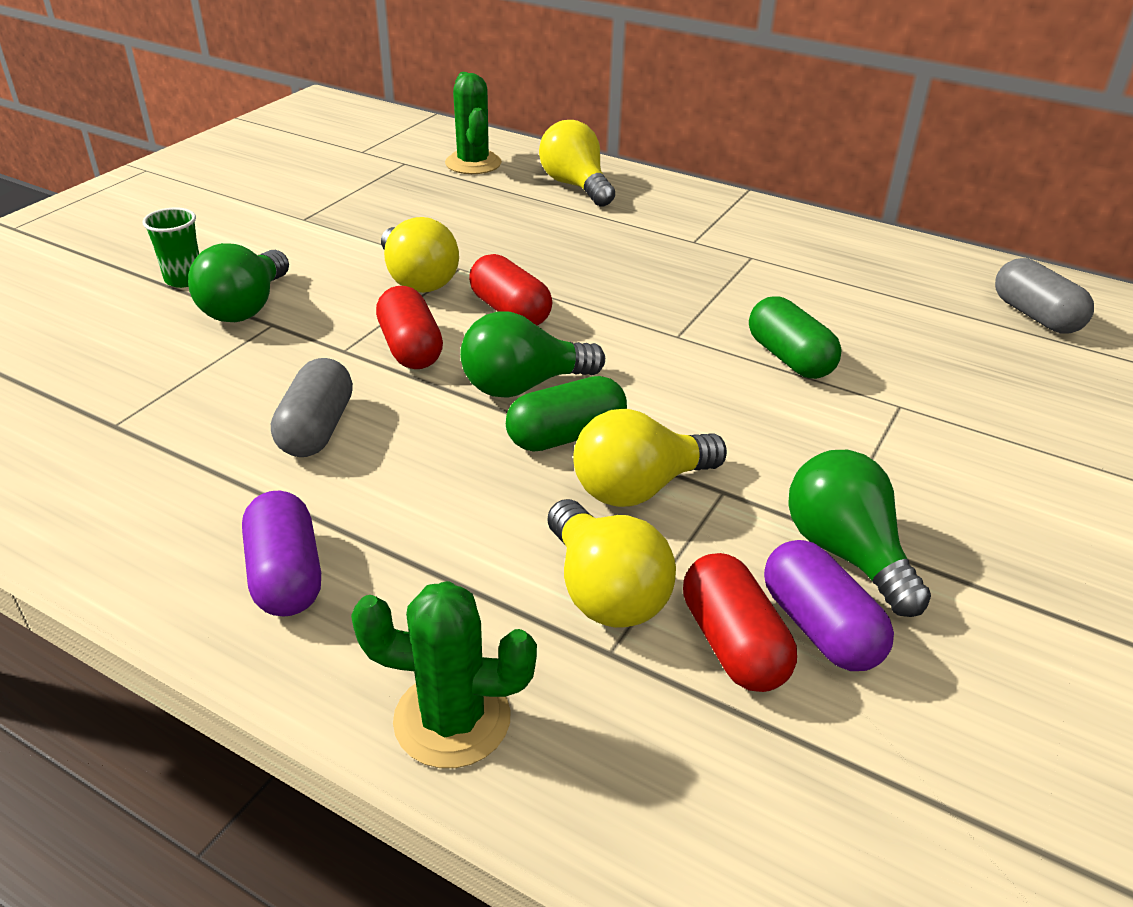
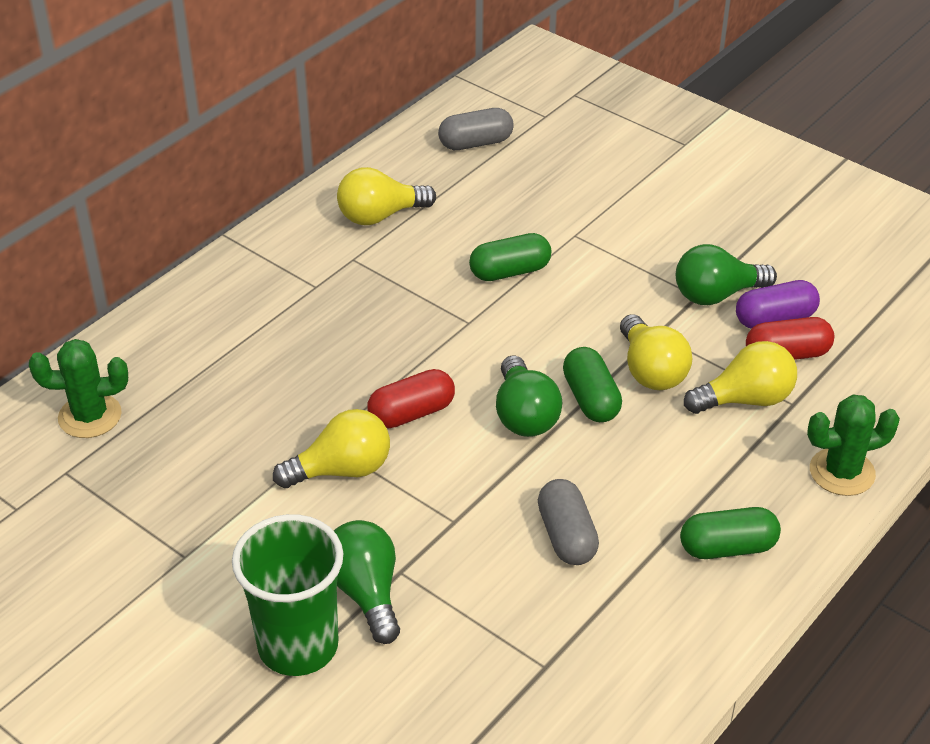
camera: 80 degrees left, 5 degrees up
(184, 279) = (298, 646): green cup -> green cup, size x2.07
(246, 307) = (366, 592): green light bulb -> green light bulb turned 135 degrees counterclockwise
(286, 575) = (727, 547): purple capsule -> green capsule
(316, 429) = (566, 536): grey capsule -> grey capsule turned 60 degrees clockwise
(410, 348) = (459, 478): red capsule -> none
(452, 719) = (842, 472): green cactus -> green cactus turned 60 degrees clockwise
(576, 186) = (176, 345): yellow light bulb -> yellow light bulb (380, 216)

